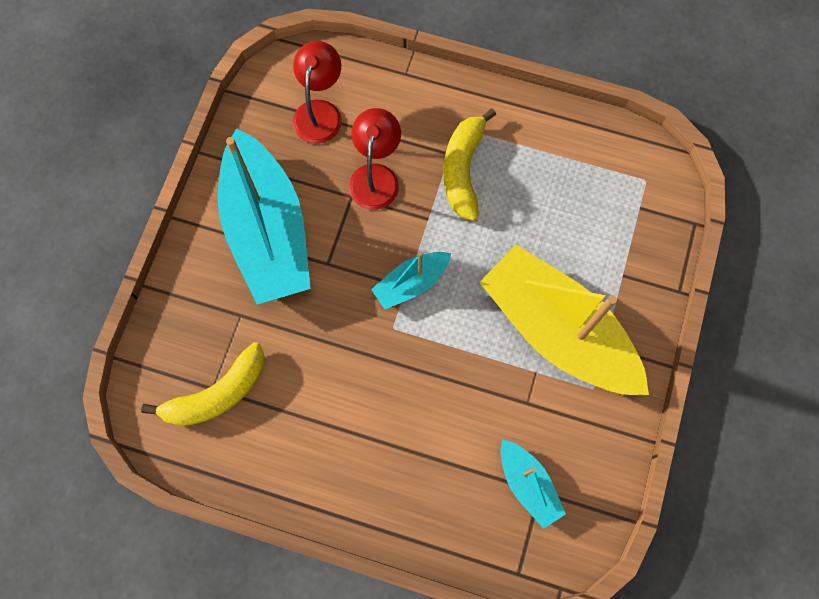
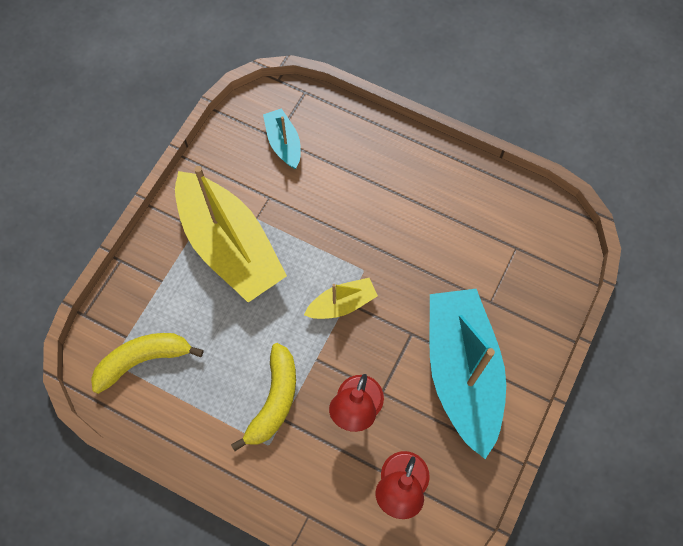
camera: 170 degrees left, 5 degrees down
(217, 394) = (512, 242): yellow banana -> yellow banana (143, 360)
(411, 283) = (342, 304): turquoise boat -> yellow boat

